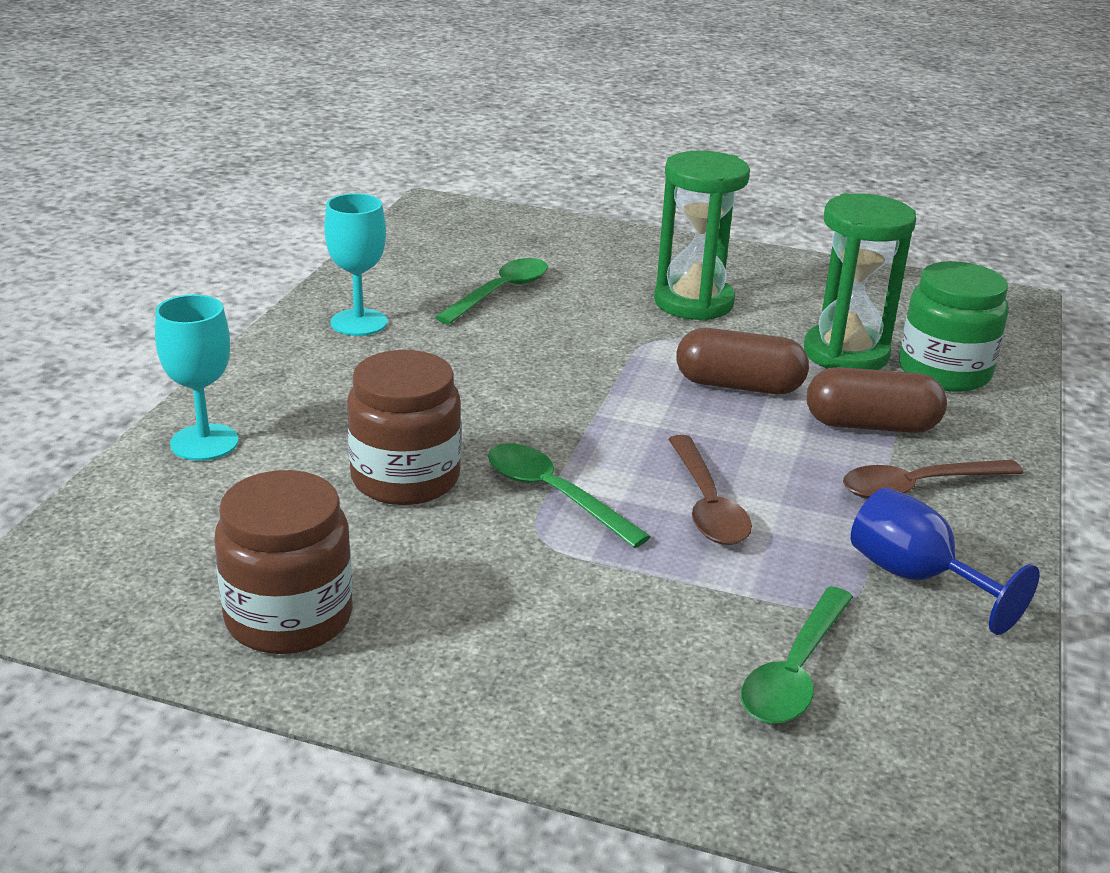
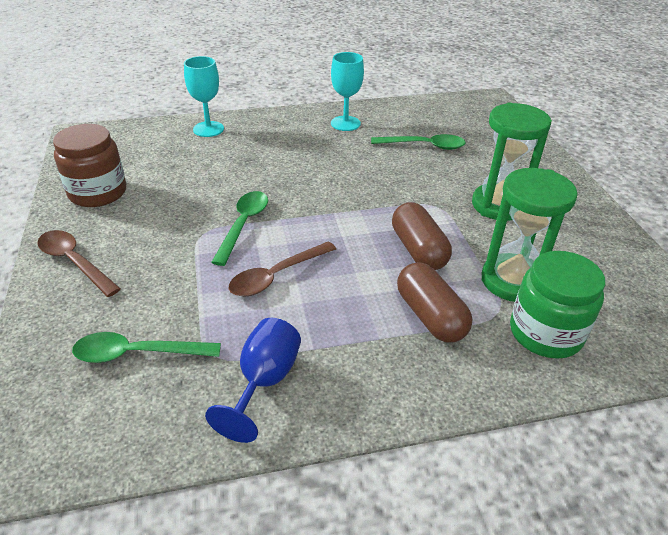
camera: 60 degrees right, 10 degrees up
(405, 478) = (222, 182): brown jar -> none
(917, 487) = (372, 356): brown spoon -> brown spoon (74, 262)

